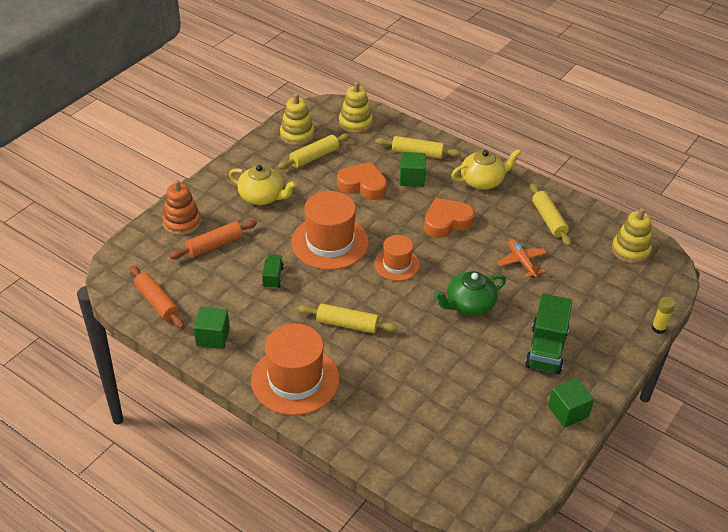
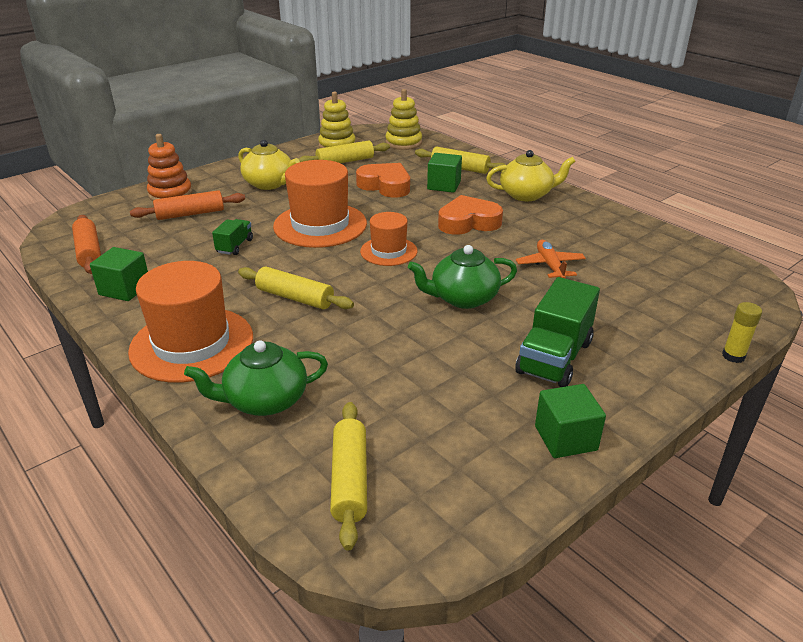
camera: 15 degrees right, 10 degrees down
(371, 417) = (265, 400): none -> green teapot
(548, 220) = (598, 233): yellow rolling pin -> yellow rolling pin (349, 480)
(630, 250) = (703, 271): yellow stacking toy -> none

